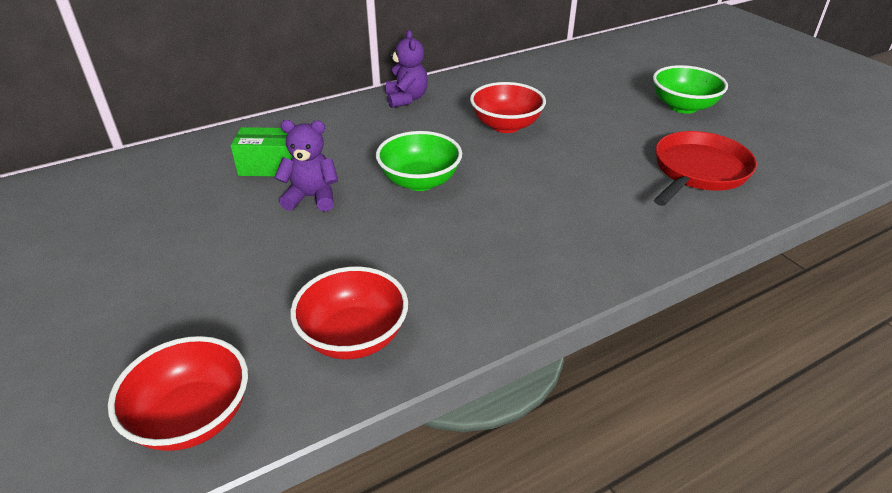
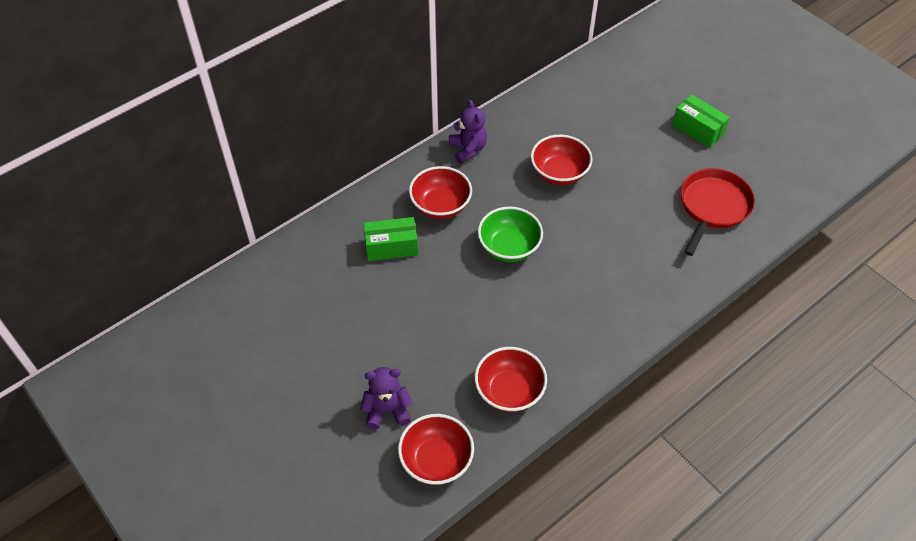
camera: 10 degrees left, 15 degrees up
(312, 197) = (434, 276): purple teddy bear -> purple teddy bear (387, 410)
(352, 138) = (440, 205): none -> red bowl
(683, 106) = (697, 129): green bowl -> green box

